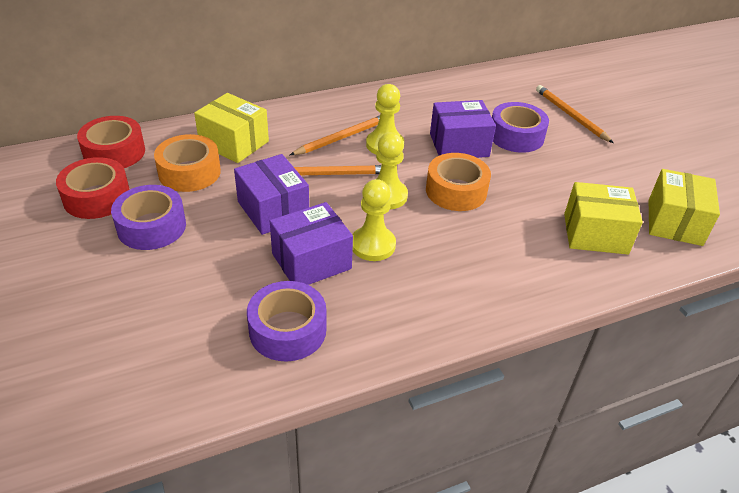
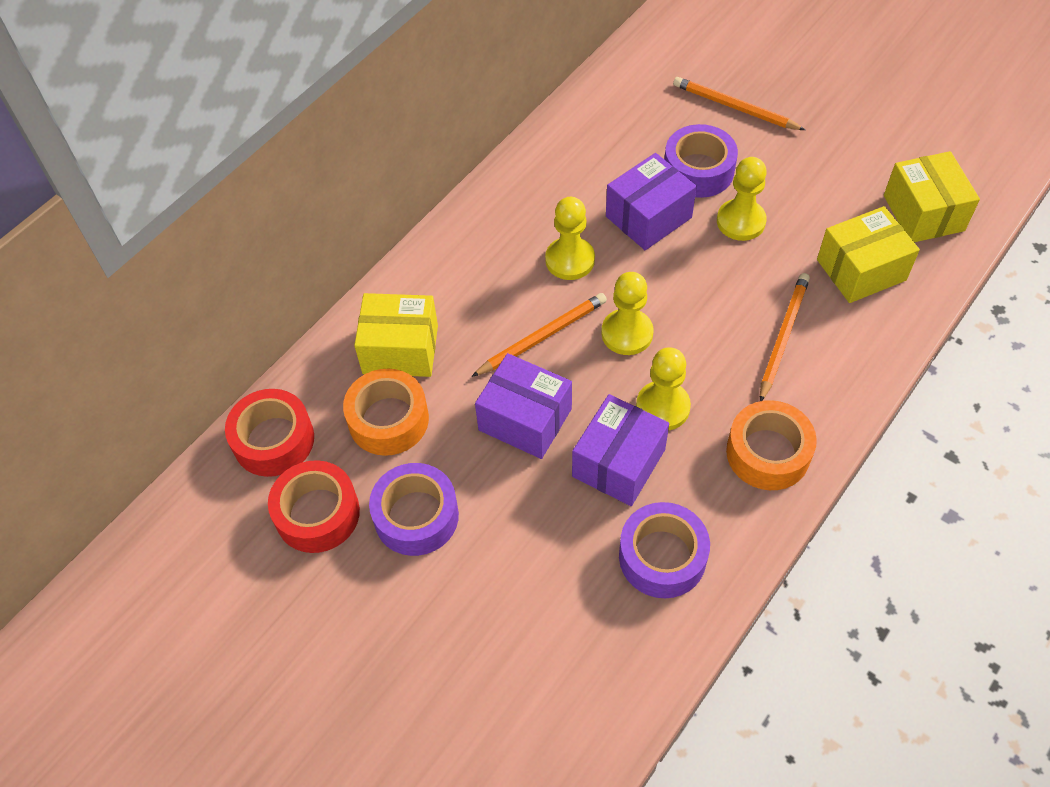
camera: 25 degrees left, 15 degrees up
(342, 137) = (514, 274): orange pencil -> orange pencil (783, 337)
(456, 191) = (692, 287): orange tape -> orange tape (768, 453)
(523, 172) = (741, 221): none -> yellow pawn

